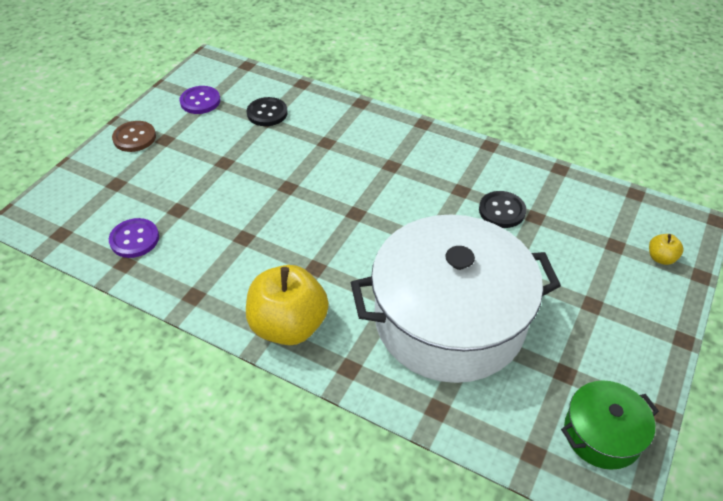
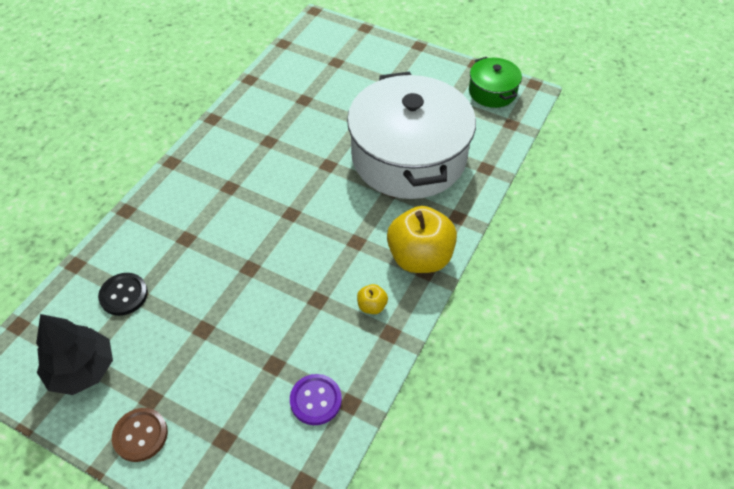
camera: 90 degrees left, 5 degrees up
(200, 101) = (82, 369): purple button -> black tree
(502, 211) = (296, 118): black button -> none
(661, 258) = (349, 42): yellow apple -> yellow apple (372, 306)

